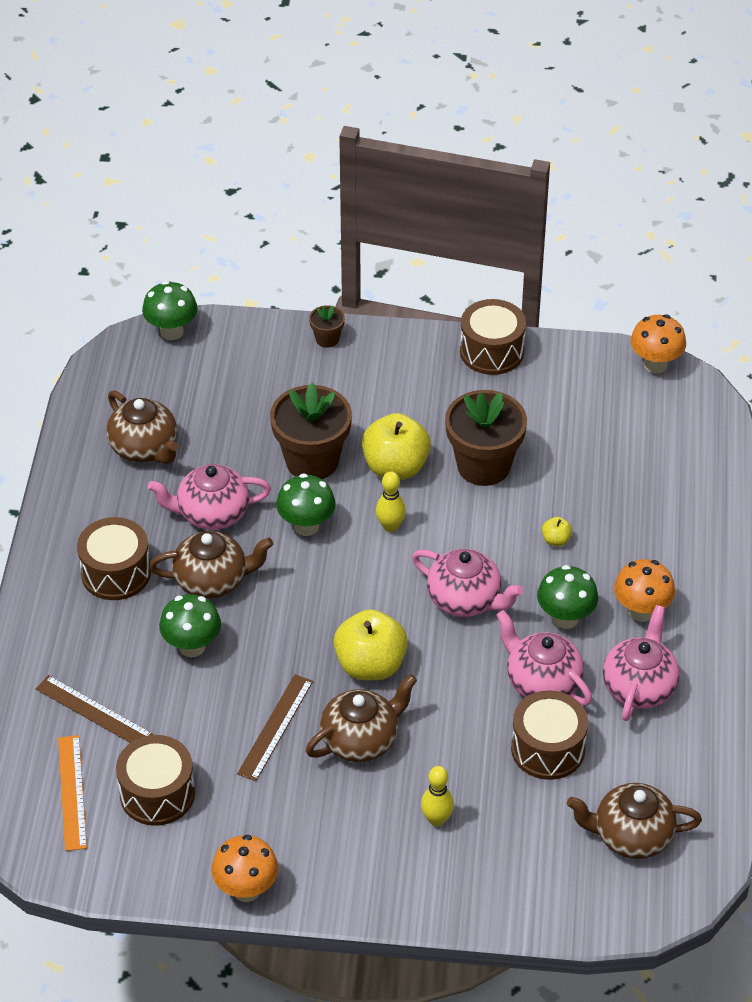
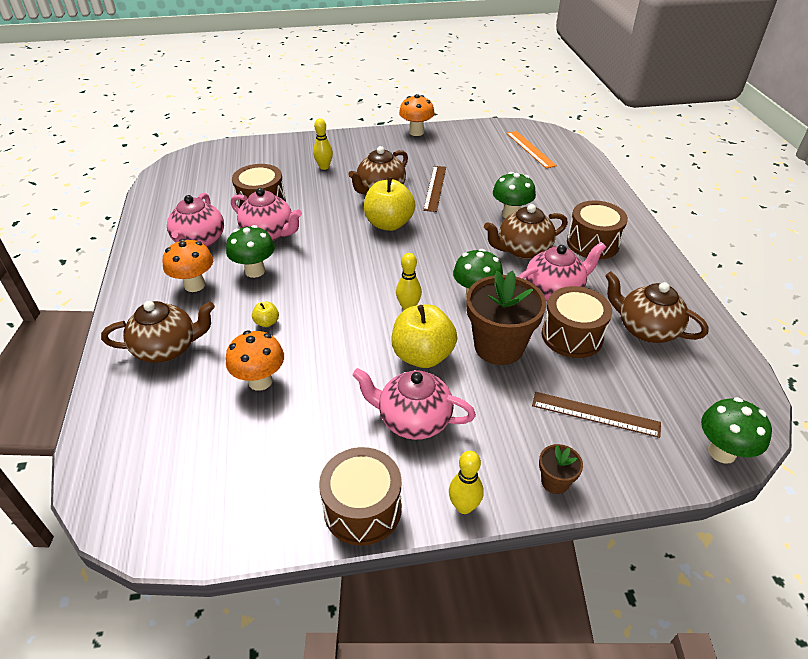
camera: 165 degrees right, 5 degrees down
(94, 712) = (546, 178): brown ruler -> brown ruler (595, 414)
(157, 794) = (484, 155): brown drum -> brown drum (572, 336)
(409, 337) = (464, 506): none -> yellow bowling pin
(465, 600) = (333, 270): pink teapot -> pink teapot (413, 420)
(483, 465) = (342, 373): brown flower pot -> none
(631, 836) = (208, 176): brown teapot -> brown teapot (167, 348)
(655, 364) = (159, 536): orange mushroom -> orange mushroom (260, 381)

